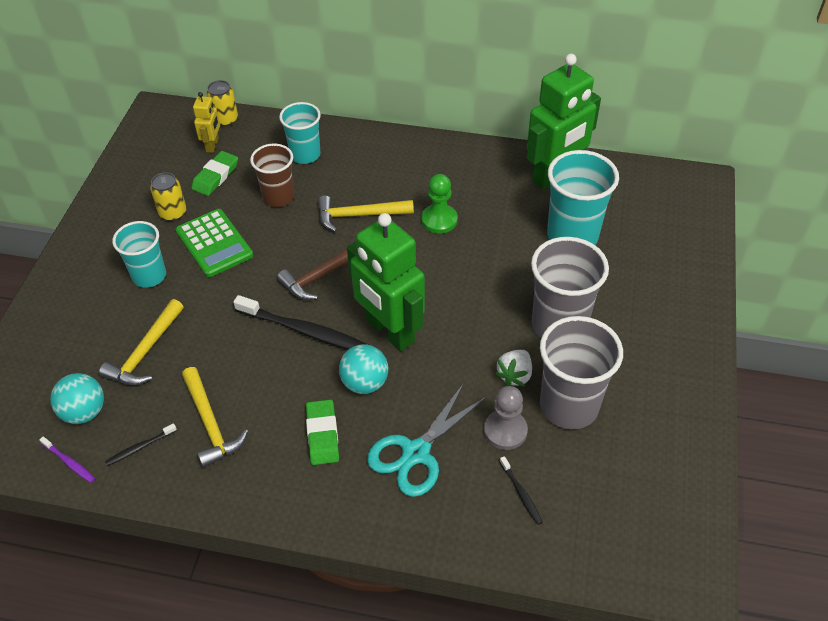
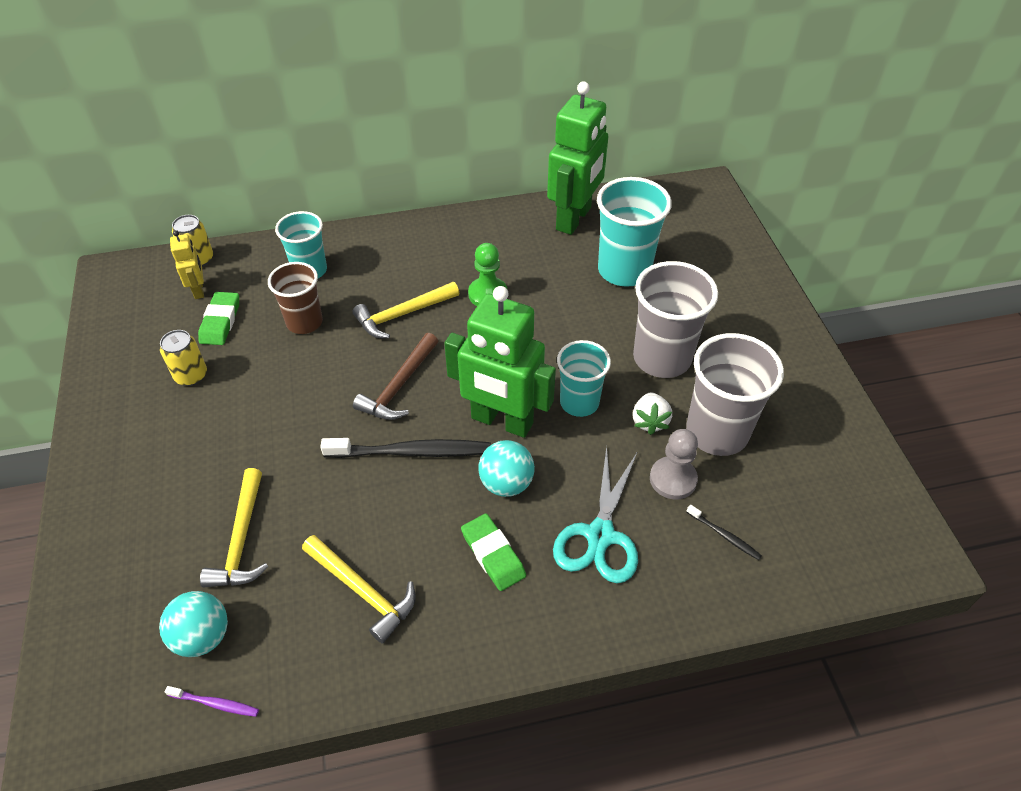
camera: 25 degrees left, 0 degrees up
(139, 448) = (293, 651): black toothbrush -> none
(149, 276) = (200, 453): turquoise cup -> turquoise cup (579, 402)
(214, 243) = (258, 393): green calculator -> none

